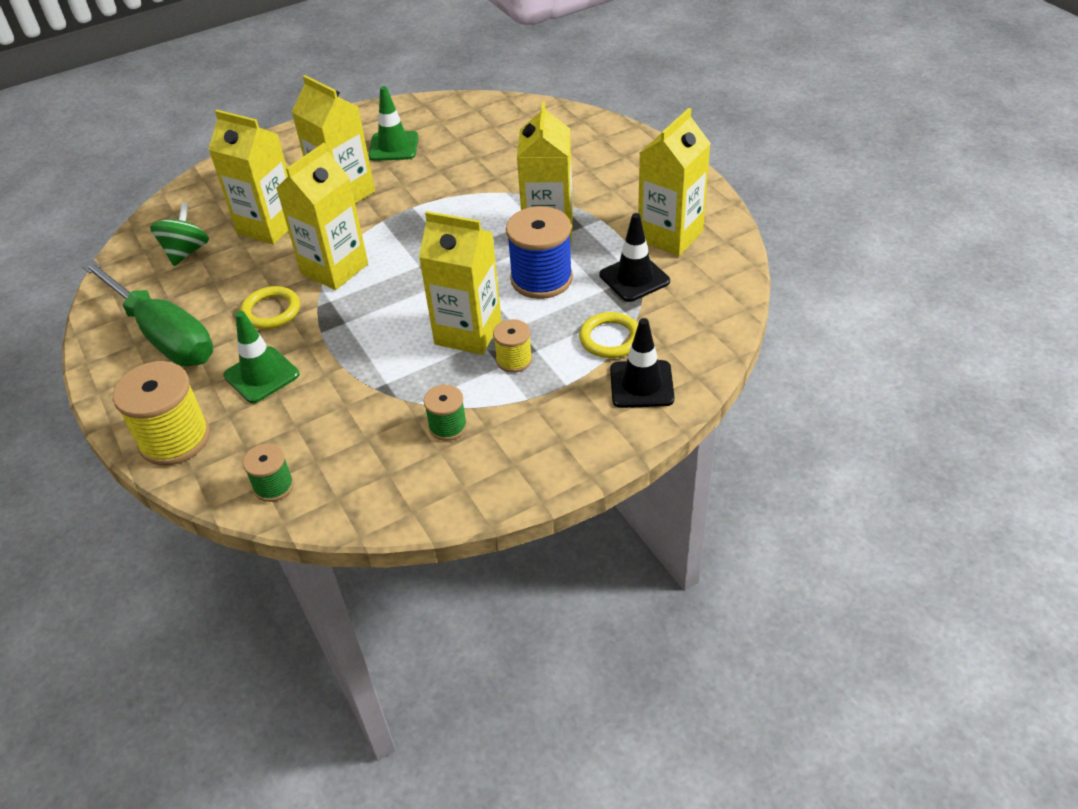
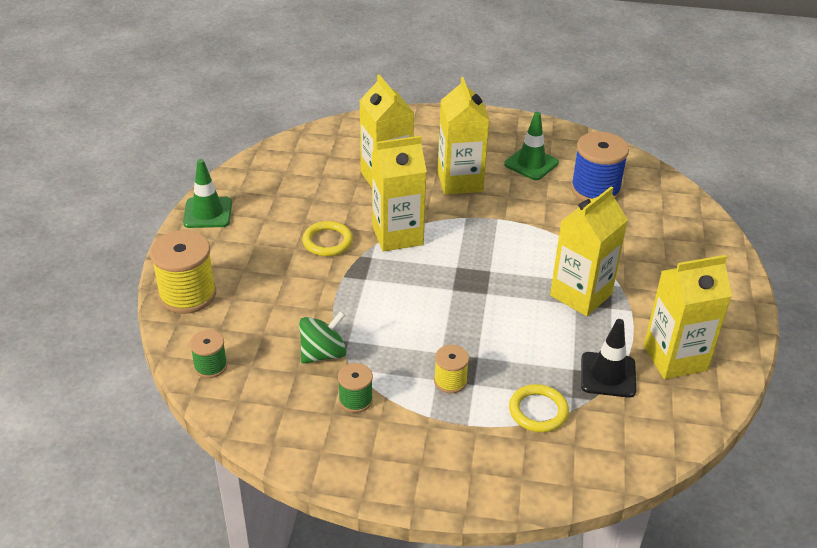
camera: 35 degrees right, 5 degrees down
(164, 335) = (248, 219): green screwdriver -> none
(186, 252) = (317, 167): green spinning top -> green spinning top (323, 354)
(261, 375) = (278, 284): green traffic cone -> green traffic cone (208, 213)
(468, 332) = (439, 339): yellow carton -> none
(541, 279) = (534, 331): blue spool -> blue spool (595, 189)
(641, 384) = (524, 463): black traffic cone -> none

